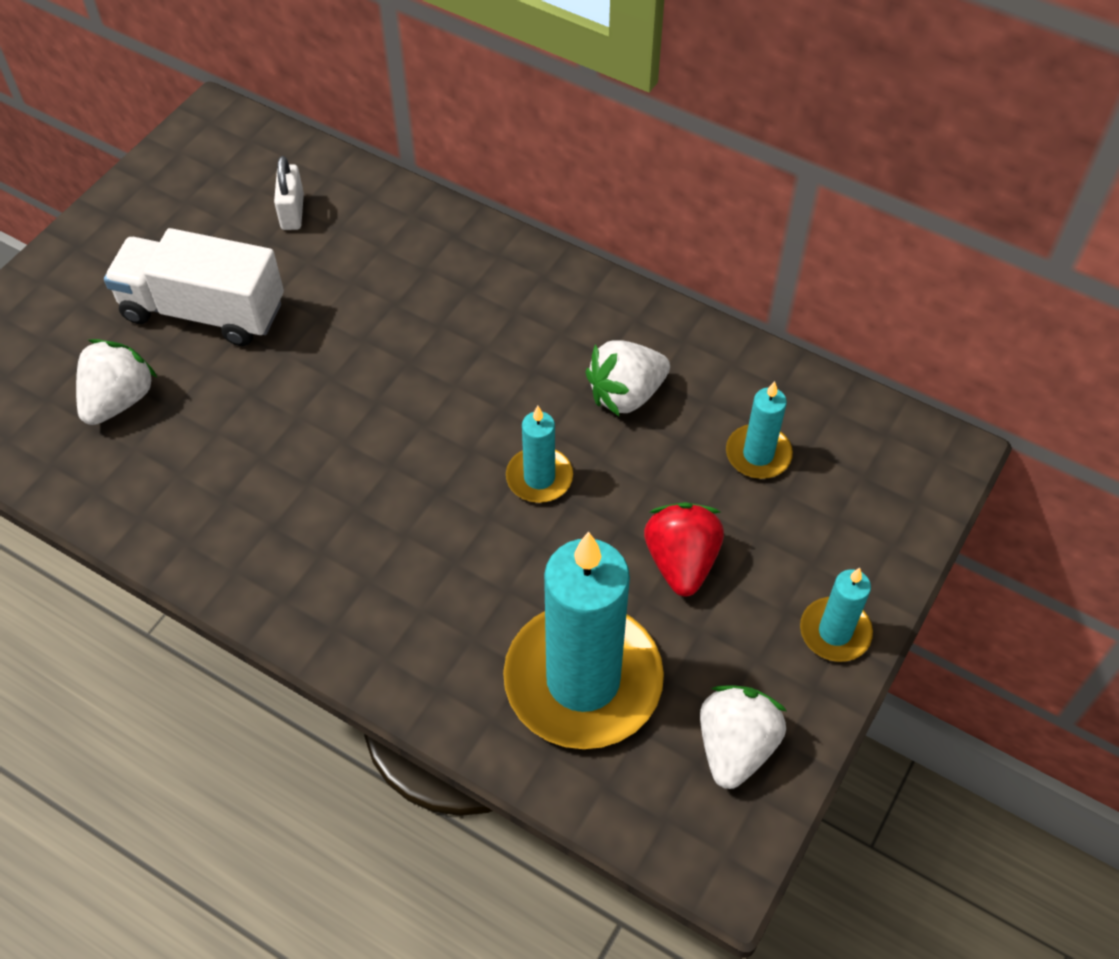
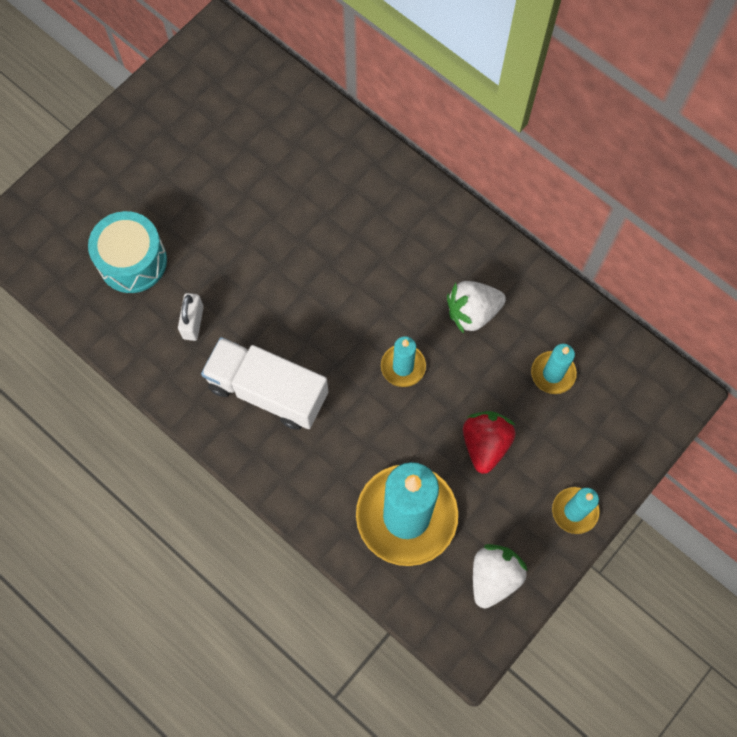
camera: 10 degrees right, 15 degrees up
(119, 400) = (132, 261): white strawberry -> turquoise drum
(203, 311) = (195, 199): white truck -> white truck (268, 391)
(292, 212) = (264, 125): white padlock -> white padlock (193, 322)

